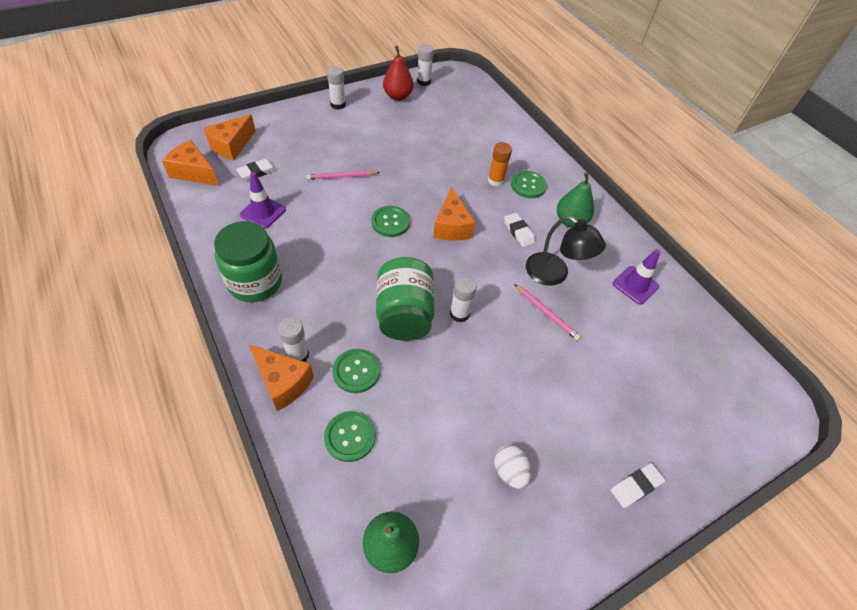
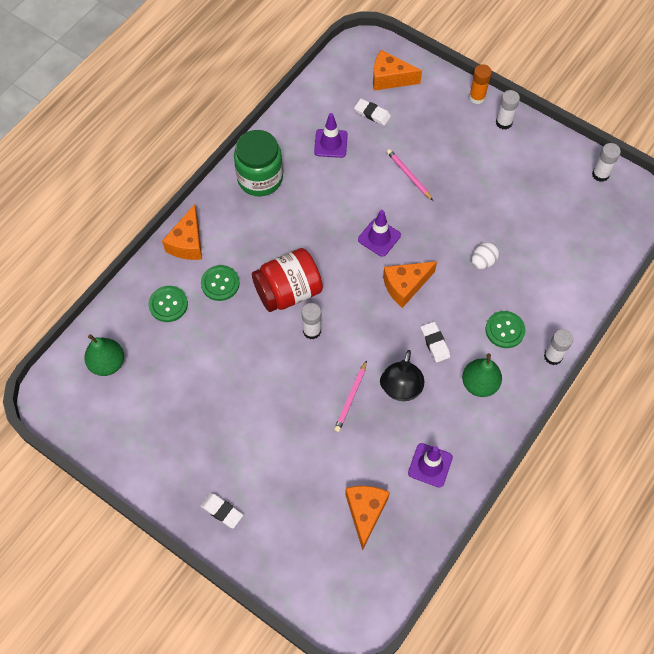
camera: 70 degrees right, 10 degrees up
(193, 172) = (341, 73): orange cheese -> orange cheese (365, 512)
(298, 355) = (213, 240): white glue stick -> white glue stick (553, 356)
(390, 222) = (379, 237): green button -> purple traffic cone
(398, 96) = (556, 163): red pear -> none
(404, 314) = (288, 291): green jar -> red jar
(495, 180) = (492, 299): orange glue stick -> orange glue stick (477, 97)
(509, 471) = (192, 417): white egg -> white egg (483, 262)
(518, 232) = (435, 343): white eraser -> white eraser turned 60 degrees counterclockwise

